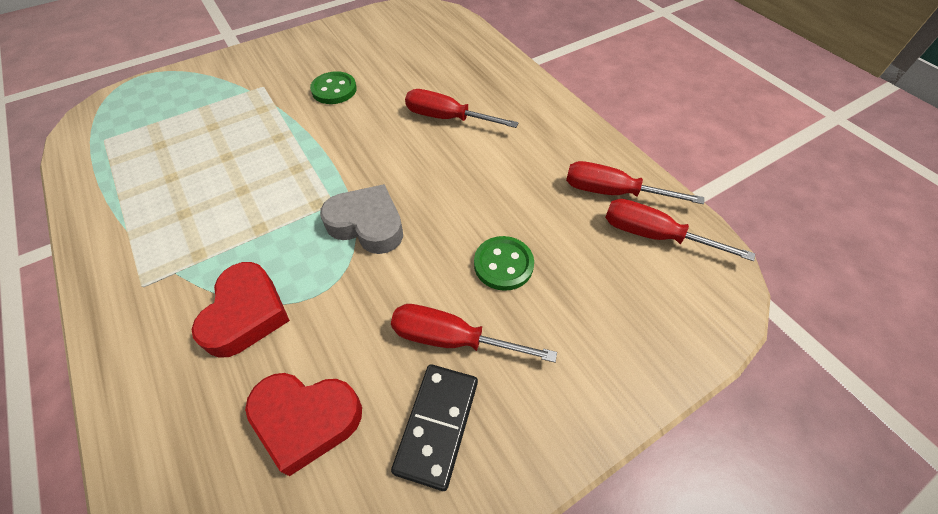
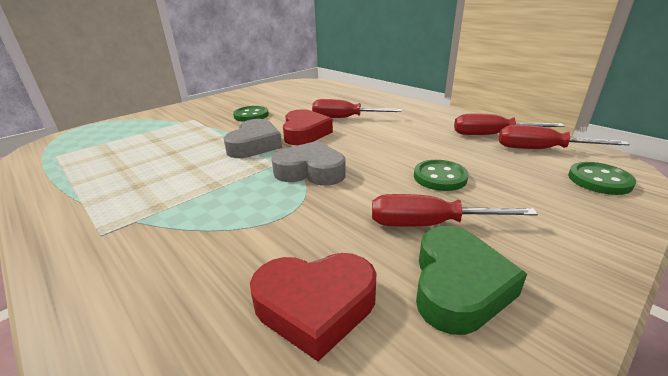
camera: 10 degrees left, 25 degrees down
(246, 314) = (218, 237): red heart -> red heart (305, 133)
(321, 159) = (254, 145): none -> grey heart
(437, 425) = (458, 285): black domino -> green heart
(680, 307) = (599, 180): none -> green button

